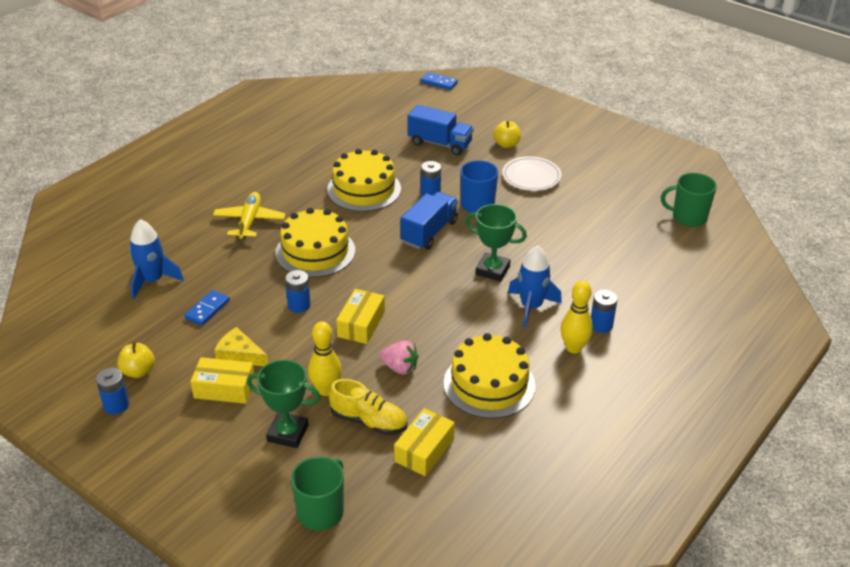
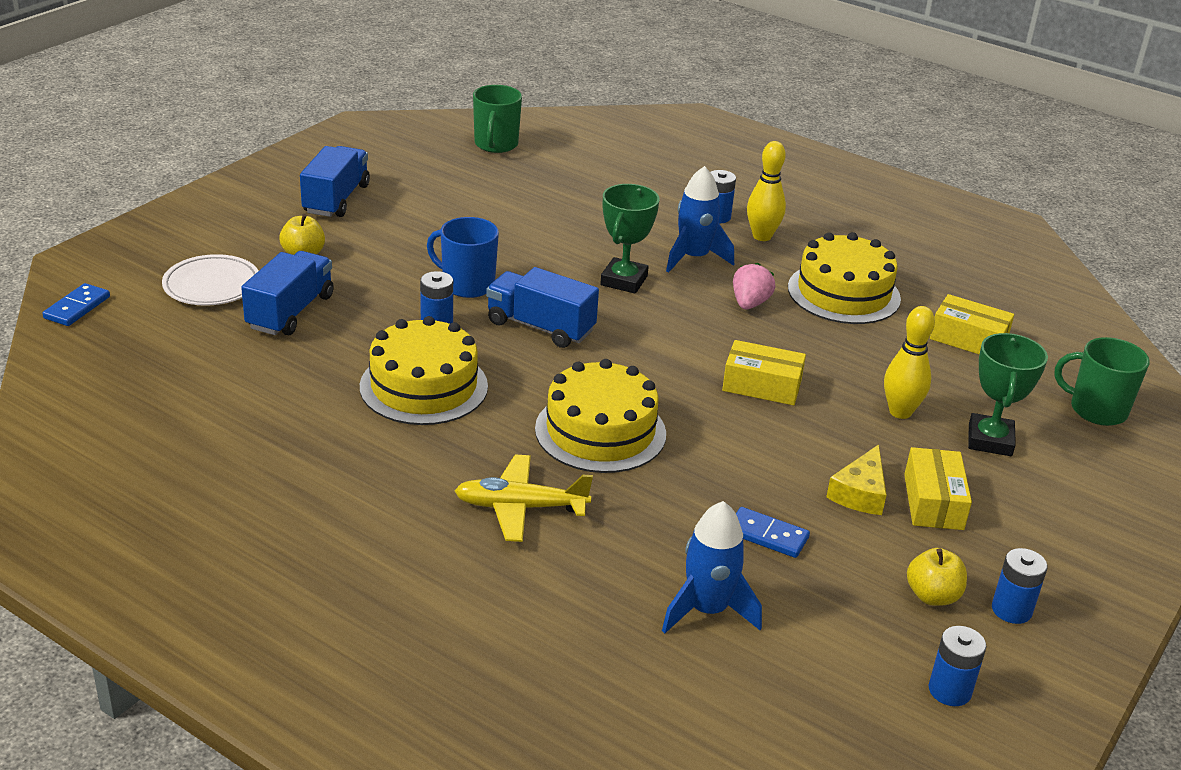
camera: 95 degrees left, 5 degrees down
(299, 305) = (734, 442): blue battery -> blue battery (949, 690)
(369, 421) = (940, 378): yellow shoe -> none
(400, 368) = (838, 355): pink strawberry -> pink strawberry (750, 303)
(531, 177) = (397, 239): white plate -> white plate (212, 285)
(580, 153) = (336, 199): none -> blue truck

